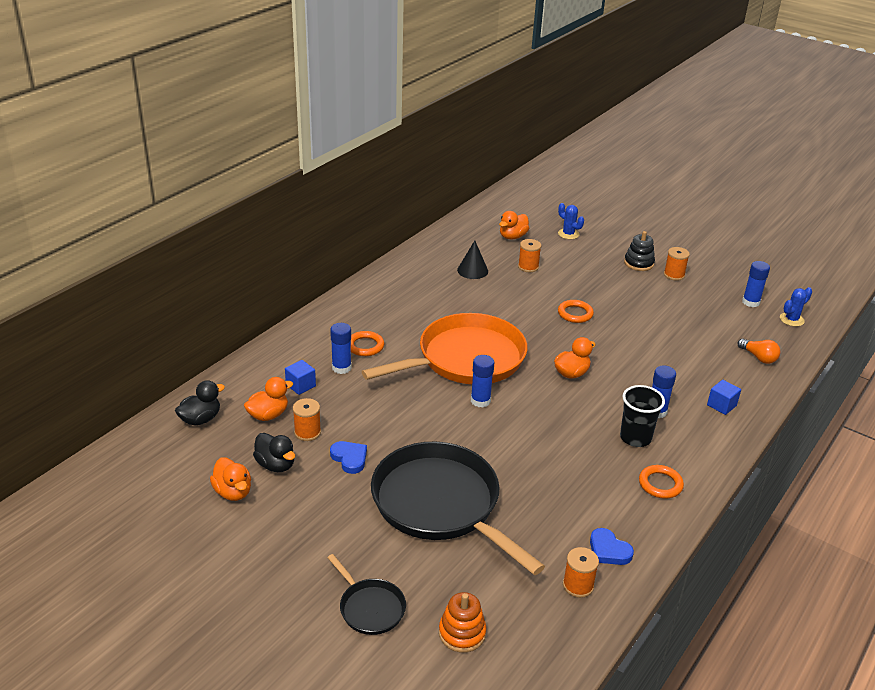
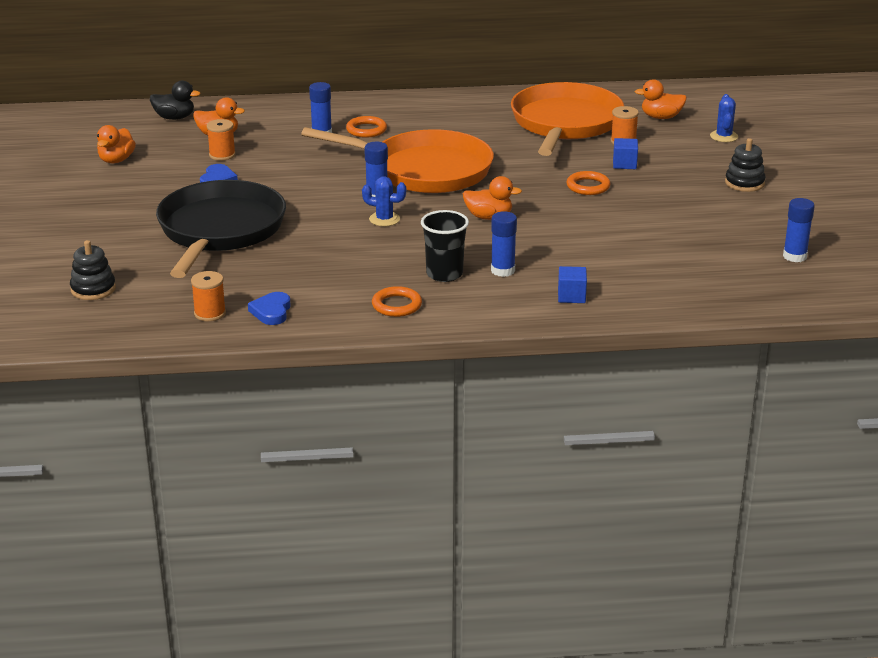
camera: 50 degrees right, 5 degrees down
(276, 465) = (168, 160): black duck -> none
(300, 385) = (273, 130): blue cube -> blue cube (624, 164)
(370, 608) = (71, 249): black pan -> none
(462, 633) = (93, 289): orange stacking toy -> black stacking toy
(472, 270) = (565, 123): black cone -> orange pan
(674, 275) = (761, 205): orange spool -> none
(758, 357) = (694, 290): orange light bulb -> none
(791, 319) = (807, 286): blue cactus -> blue cactus (384, 219)

